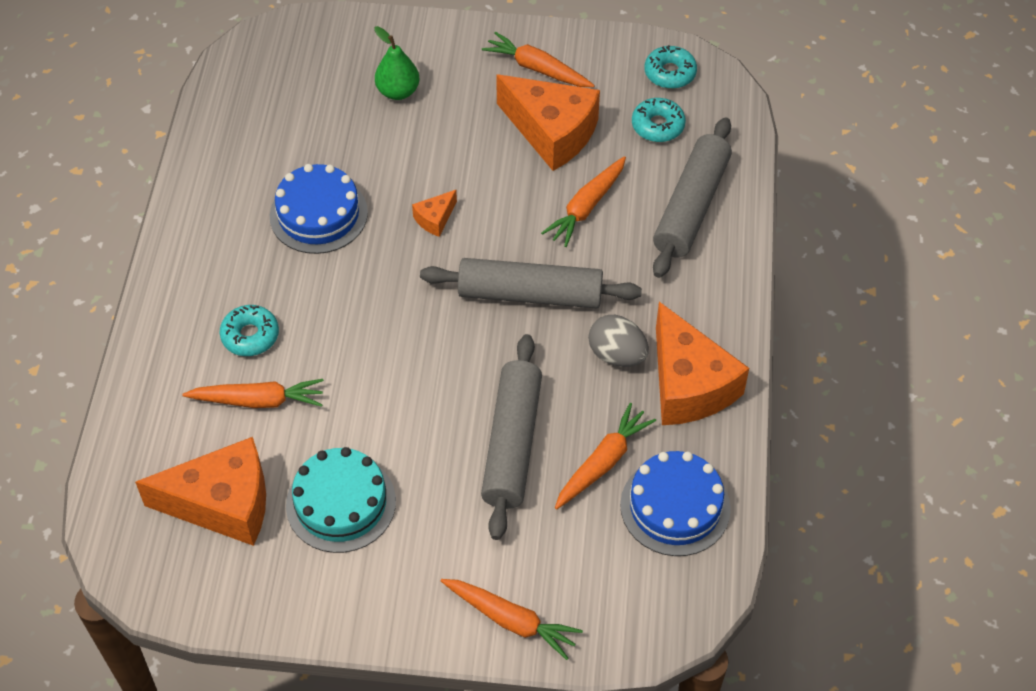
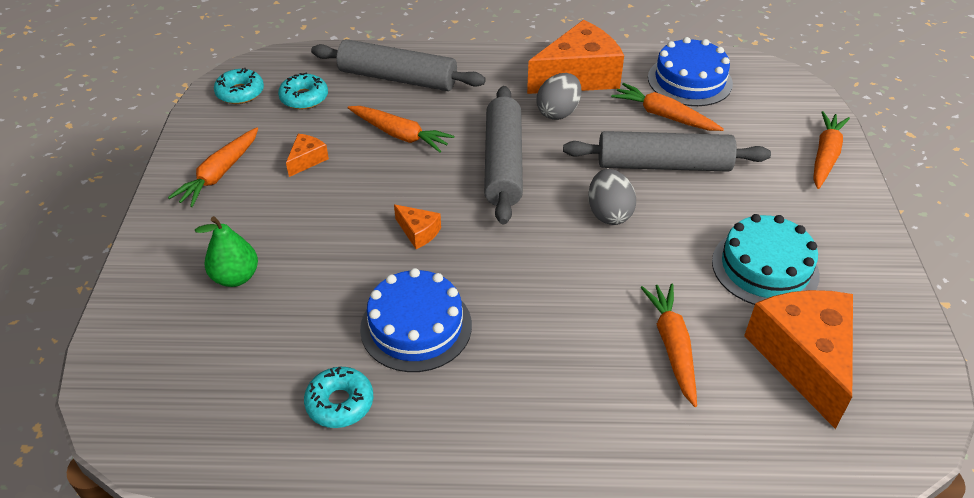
camera: 95 degrees left, 10 degrees down
(250, 336) = (591, 366): turquoise donut -> turquoise donut (340, 403)
(440, 379) = (609, 213): none -> grey egg
(552, 132) = (307, 160): orange cheese -> orange cheese, size x0.44

